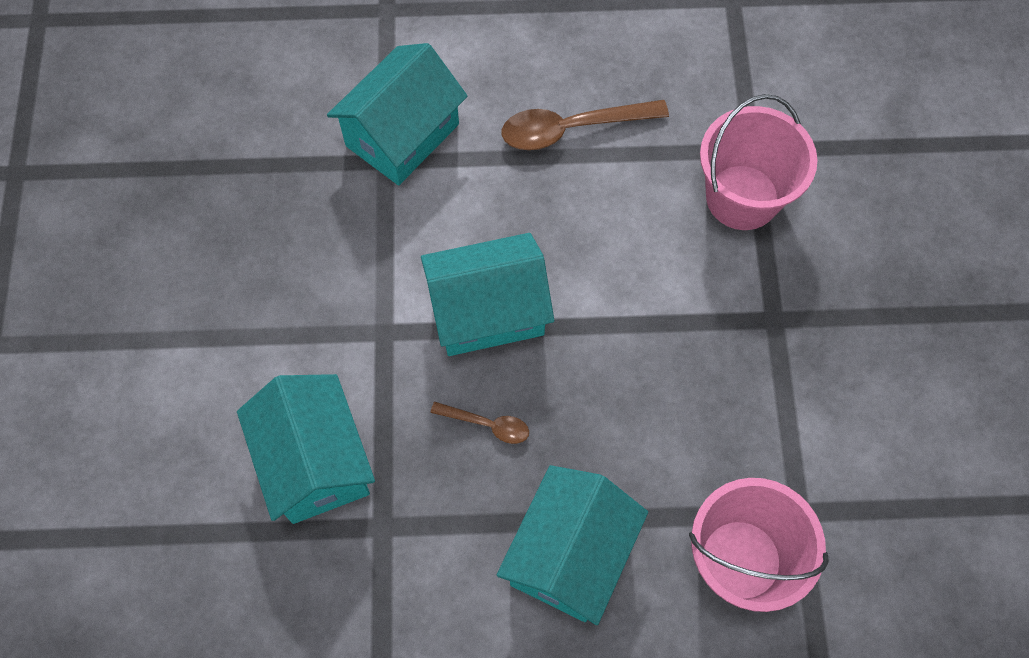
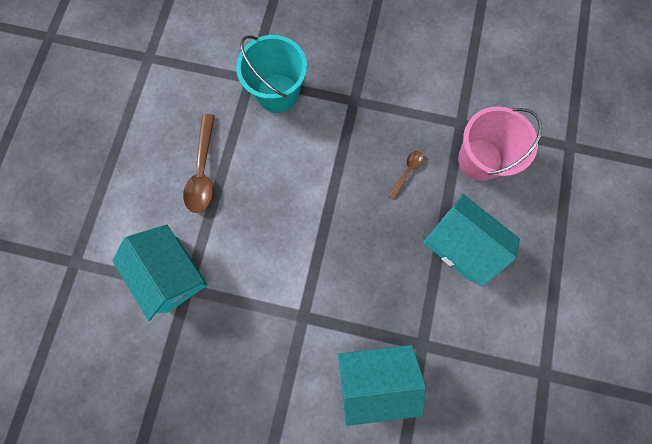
camera: 75 degrees left, 10 degrees up
(488, 311) = (307, 251): turquoise house -> none
(488, 425) = (376, 269): brown spoon -> brown spoon (407, 171)
(742, 197) = (277, 93): pink bucket -> turquoise bucket

